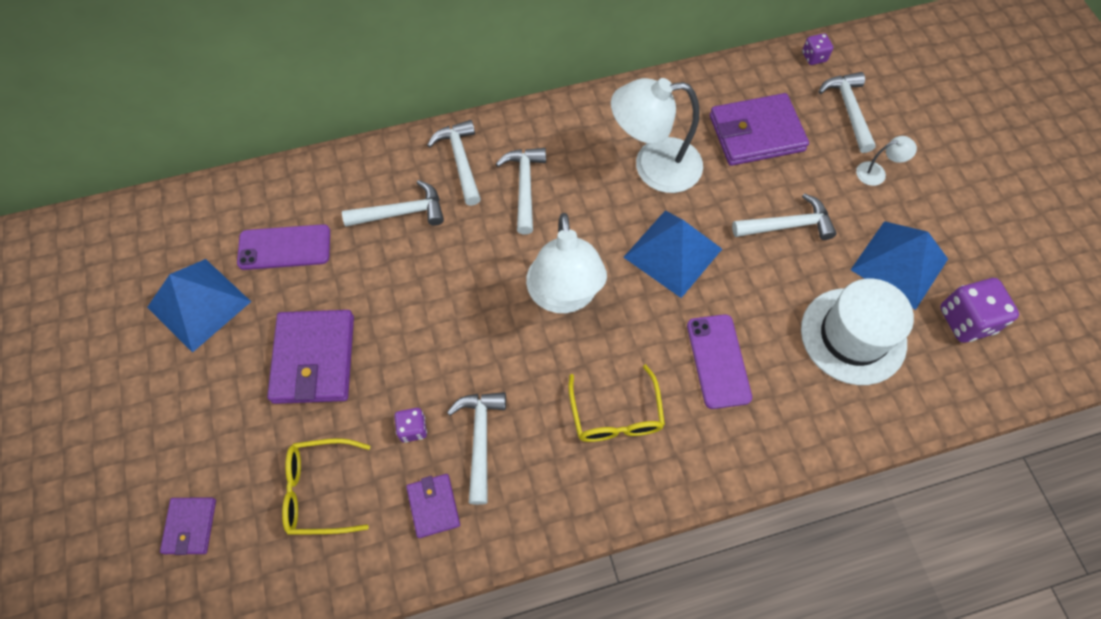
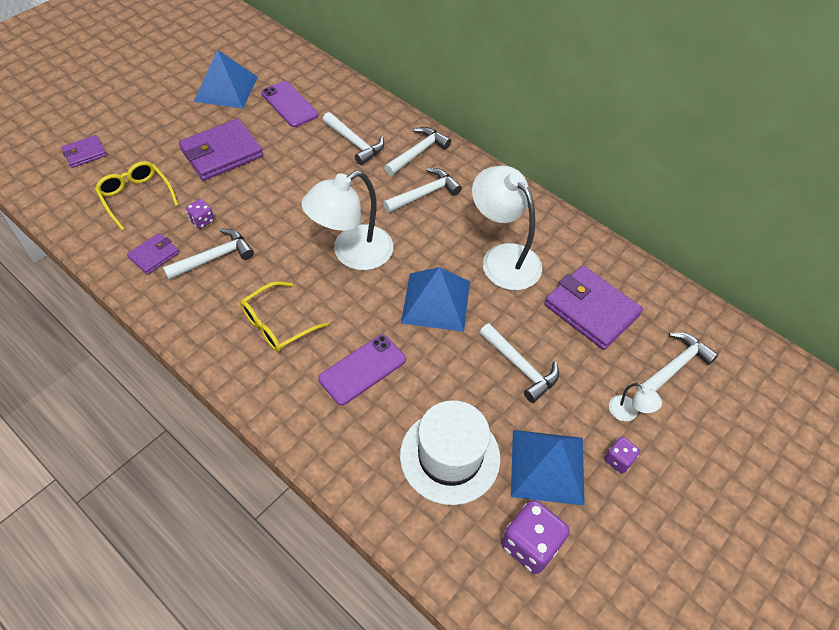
camera: 55 degrees right, 10 degrees down
(814, 57) = (706, 319): purple dice -> purple dice (618, 460)

